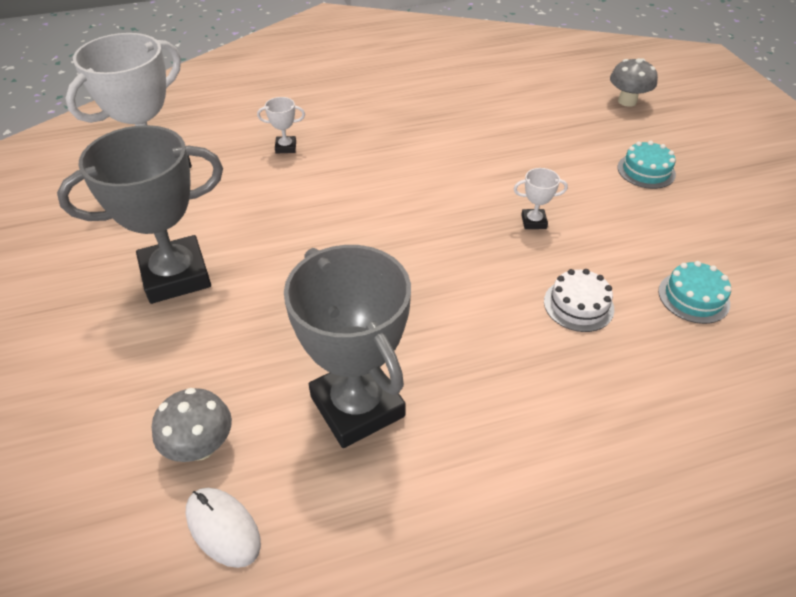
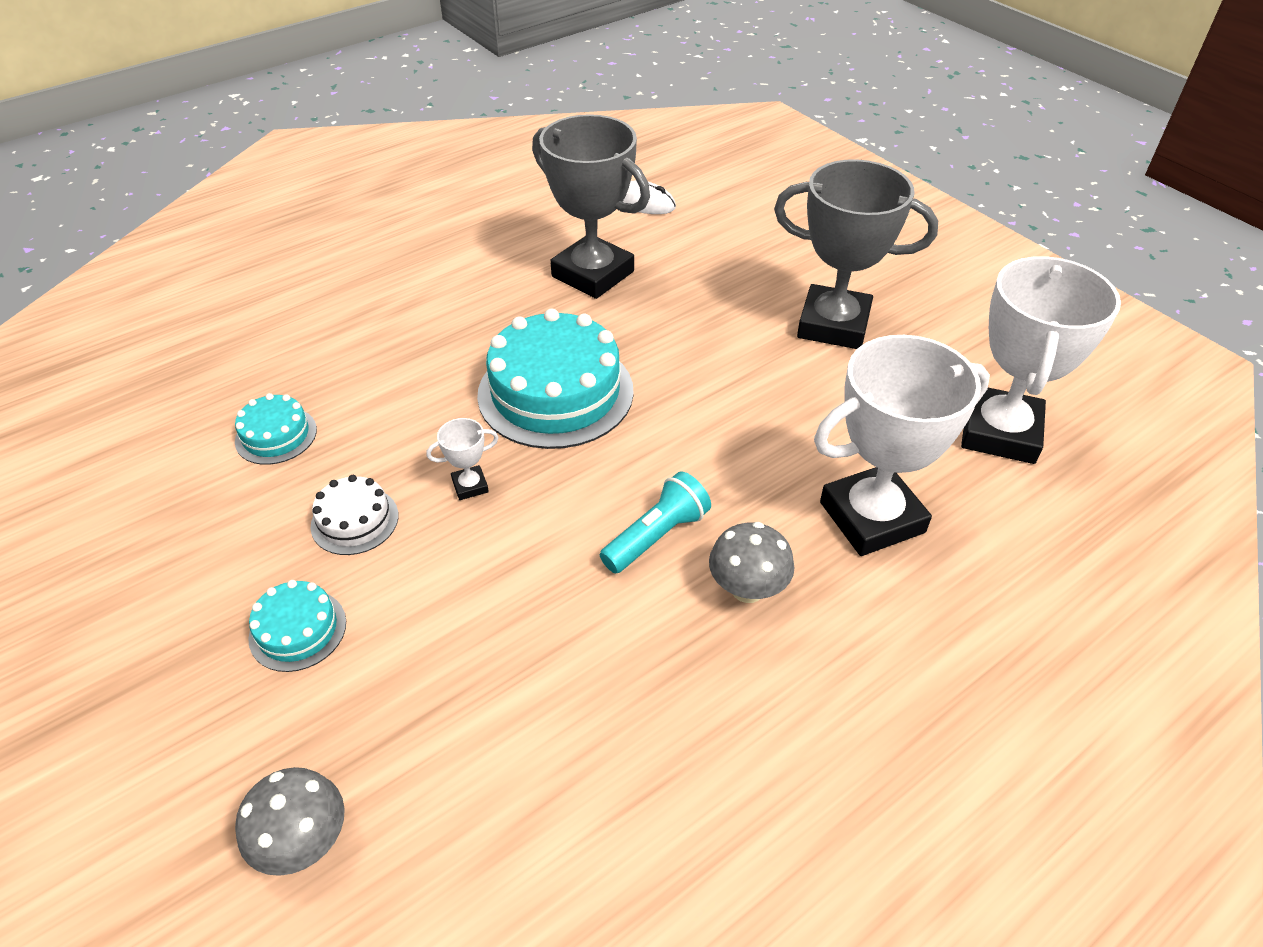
camera: 160 degrees right, 0 degrees up
(176, 275) = (833, 325): grey trophy -> grey trophy turned 60 degrees clockwise
(201, 446) = (693, 230): grey mushroom -> grey mushroom (747, 589)
(286, 147) = (872, 517): white trophy -> white trophy, size x2.48
(419, 167) = (657, 536): none -> turquoise flashlight
(449, 275) = (555, 392): none -> turquoise cake
(578, 305) = (408, 396): white cake -> white cake (355, 520)

